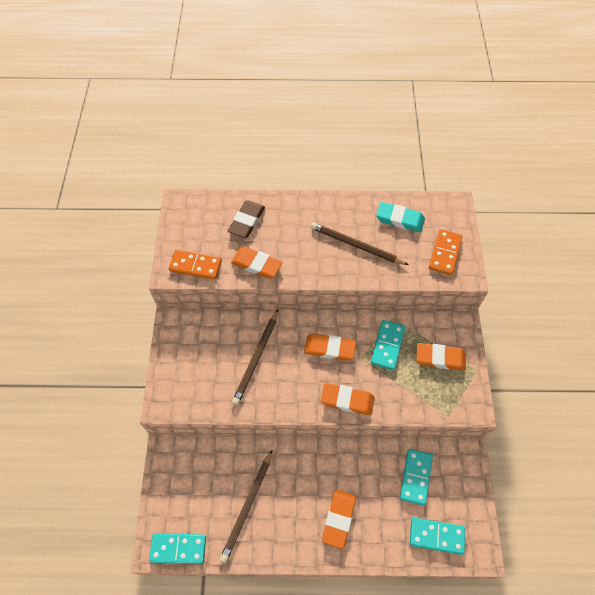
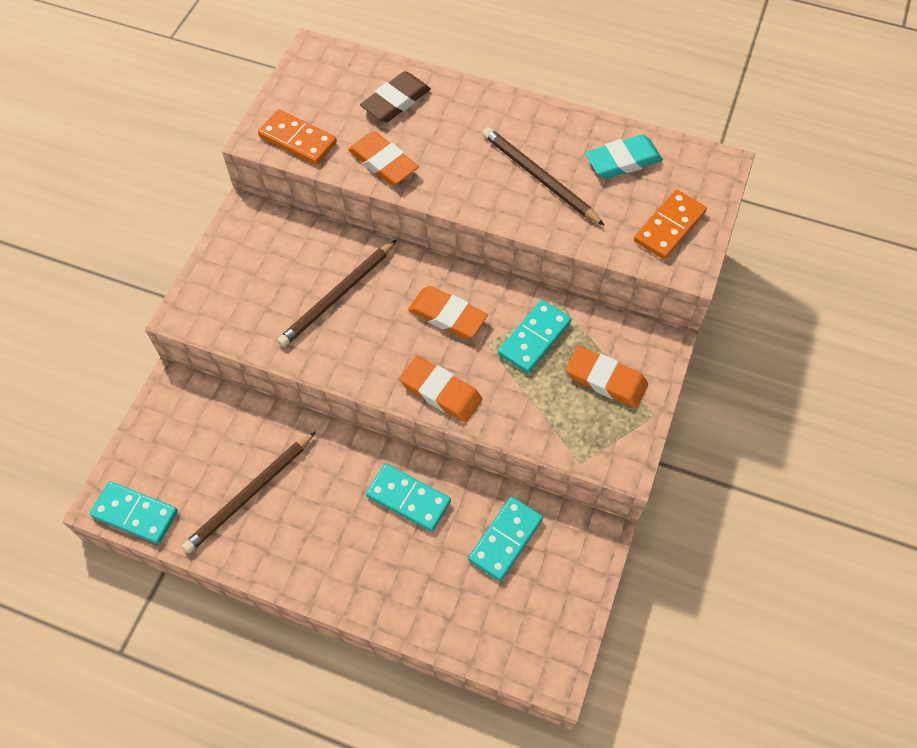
camera: 20 degrees right, 0 degrees up
(338, 518) = (368, 555): orange eraser -> none
(400, 219) = (623, 160): turquoise eraser -> turquoise eraser turned 60 degrees counterclockwise
(436, 536) = (499, 629): turquoise domino -> turquoise domino (408, 499)

